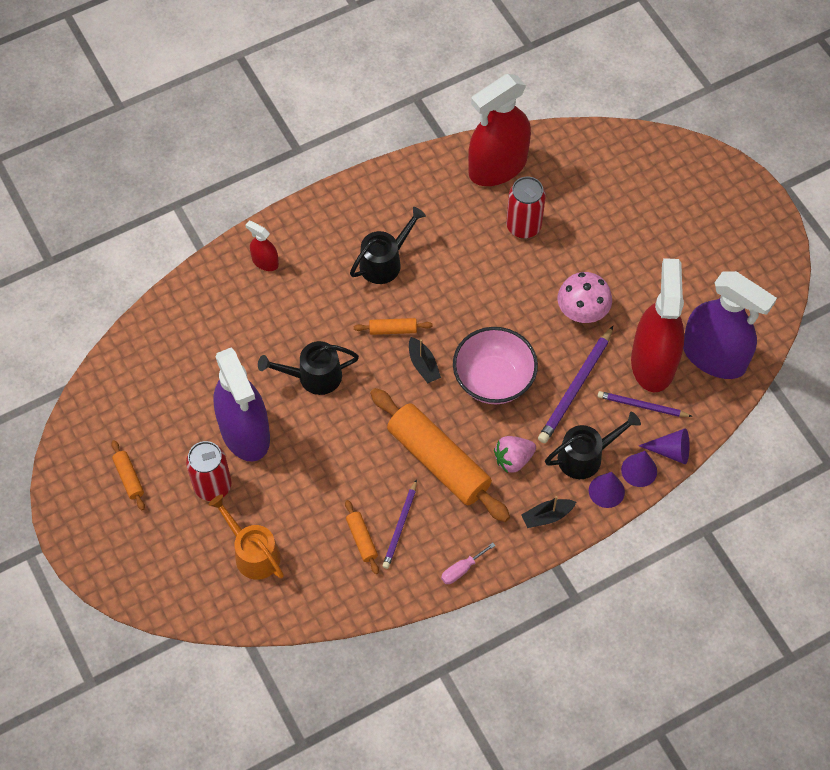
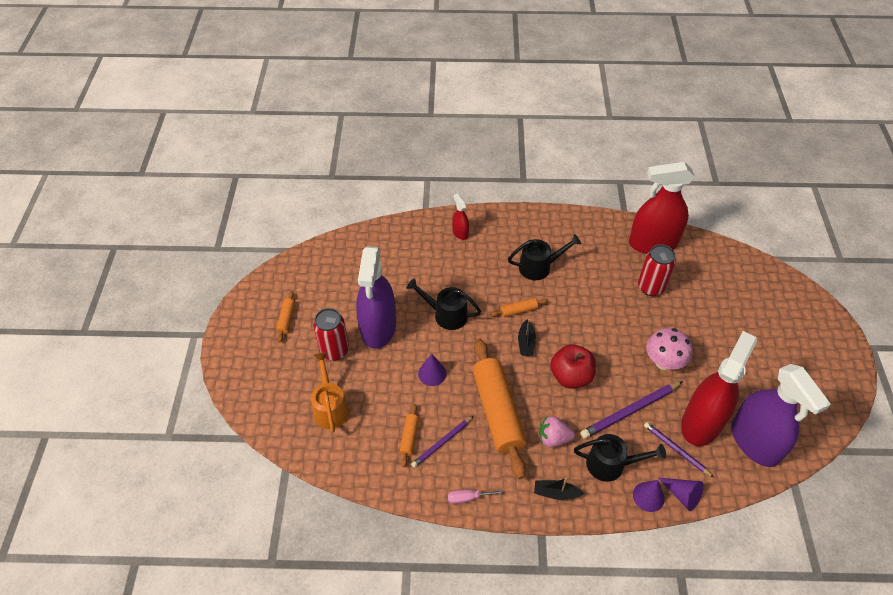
camera: 30 degrees right, 10 degrees down
(393, 330) = (518, 310): orange rolling pin -> orange rolling pin turned 45 degrees counterclockwise
(493, 380) = (570, 376): pink bowl -> red apple
(606, 491) = (613, 498): purple cone -> purple cone (432, 373)

